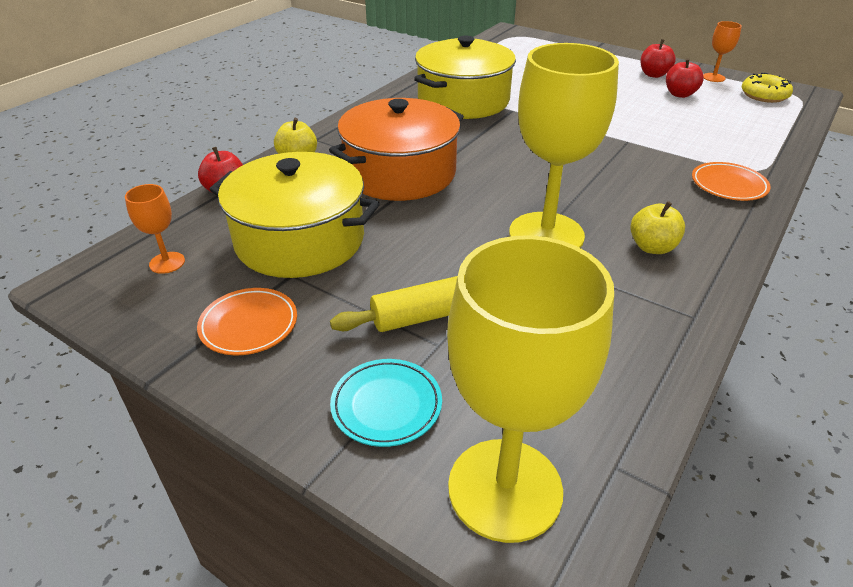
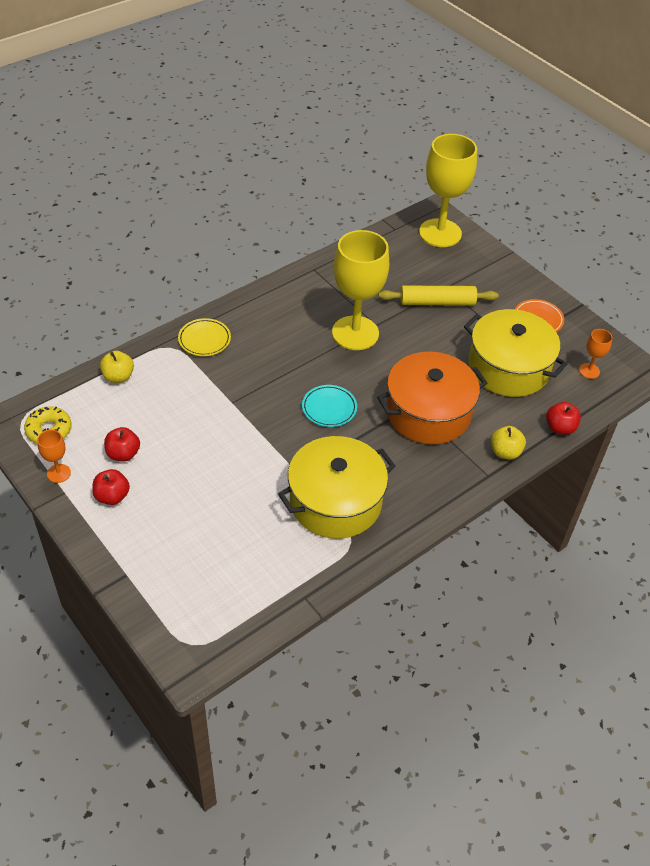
camera: 165 degrees left, 10 degrees up
(386, 405) = (476, 269): turquoise plate -> turquoise plate (329, 408)
(652, 247) = (299, 309): yellow apple -> yellow apple (118, 376)
(728, 185) = (204, 340): orange plate -> yellow plate

